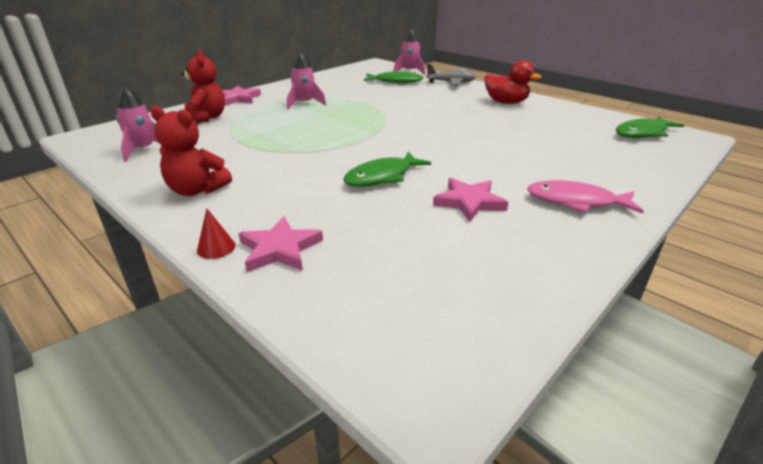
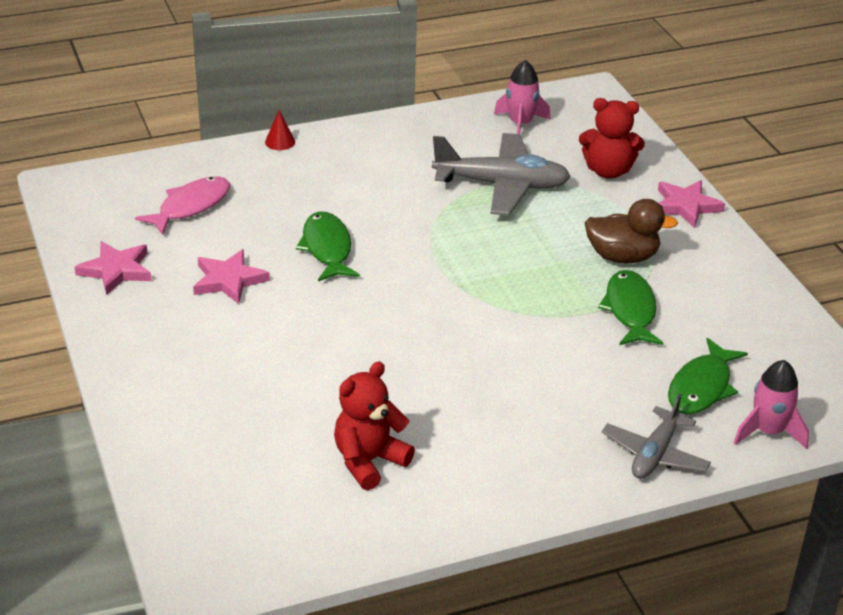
camera: 115 degrees right, 5 degrees up
(197, 190) = (390, 144): red teddy bear -> red teddy bear (369, 461)
(244, 141) = (502, 185): none -> grey plane
(279, 249) = (251, 166): pink star -> pink star (116, 270)
(305, 104) = (622, 257): pink rocket -> brown duck
(506, 102) = (493, 464): red duck -> none
(576, 202) = (165, 346): pink fish -> pink fish (190, 206)
(643, 133) = (256, 532): green fish -> green fish (630, 310)

